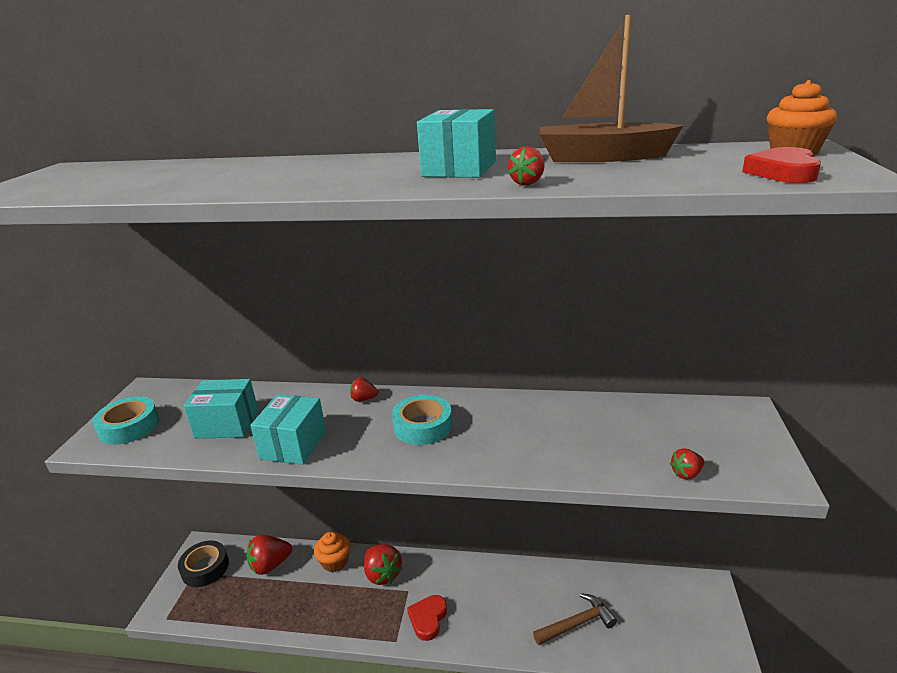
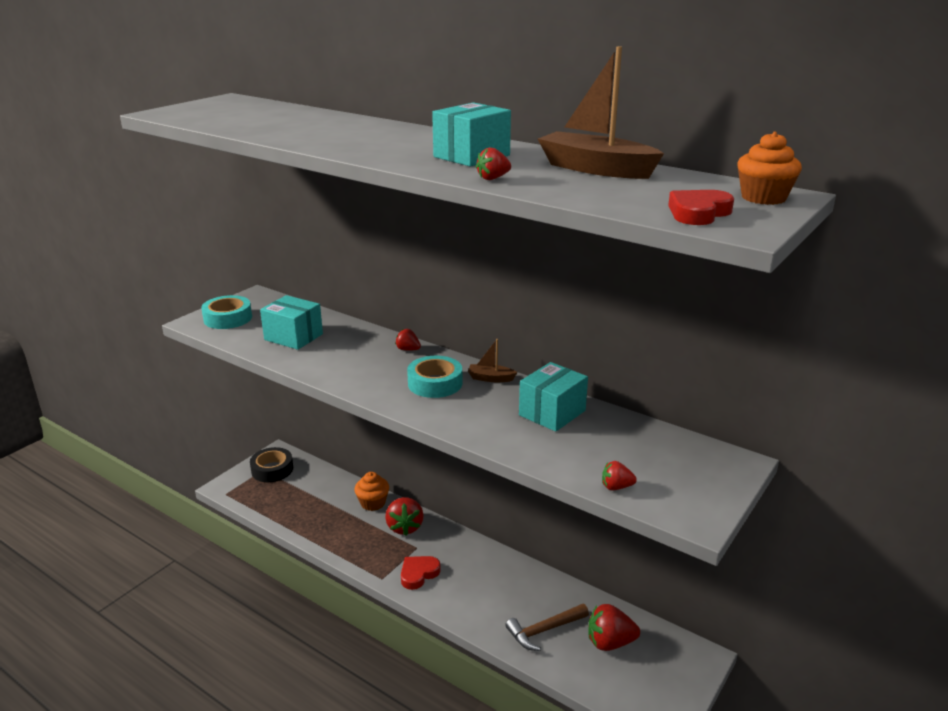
camera: 25 degrees right, 0 degrees up
(270, 565) = (321, 486): red strawberry -> red strawberry (610, 642)
(293, 445) = (328, 366): turquoise box -> turquoise box (552, 413)
(470, 403) = (490, 378): none -> brown boat
(577, 624) = (544, 630): brown hammer -> brown hammer turned 150 degrees clockwise

